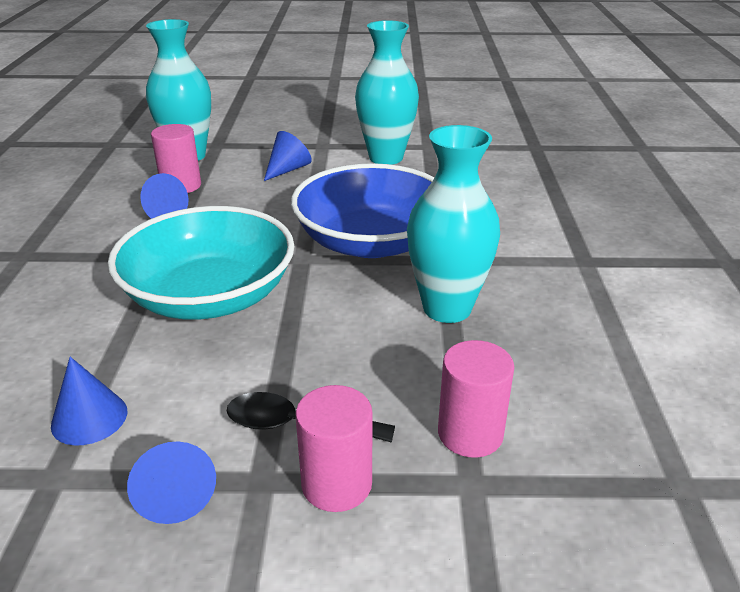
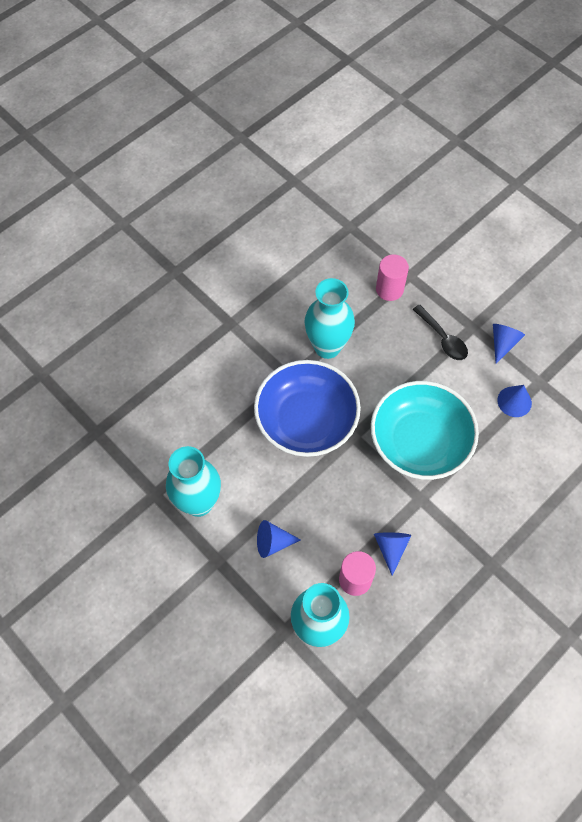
camera: 135 degrees left, 30 degrees up
(336, 484) = (450, 307): pink cylinder -> none

